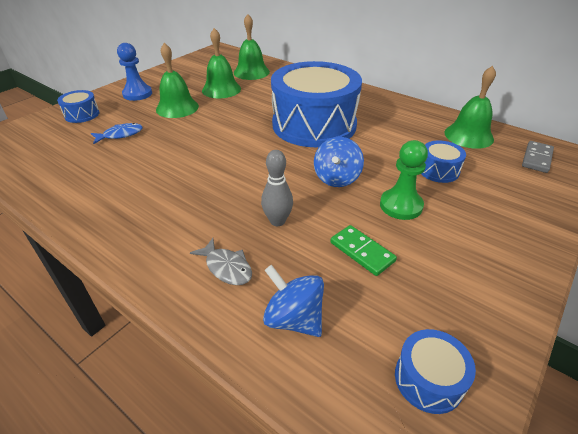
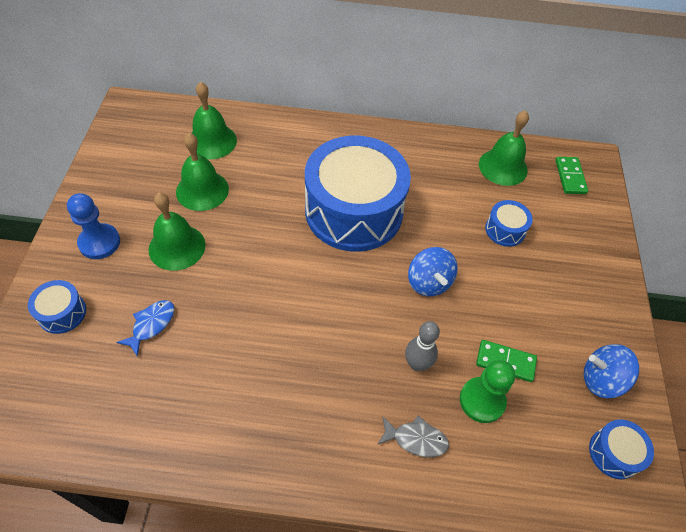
camera: 35 degrees left, 15 degrees up
(294, 318) = (502, 457): blue spinning top -> blue spinning top (601, 380)
(401, 205) = (502, 291): green pawn -> green pawn (482, 400)
(536, 158) = (570, 177): grey domino -> green domino

